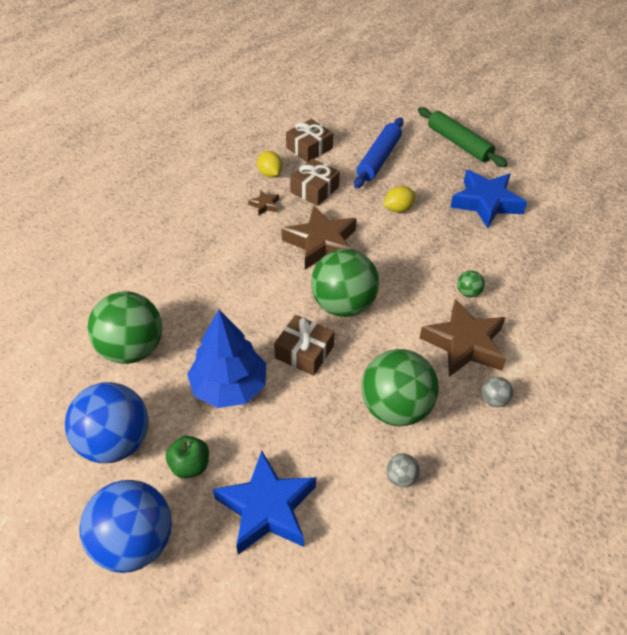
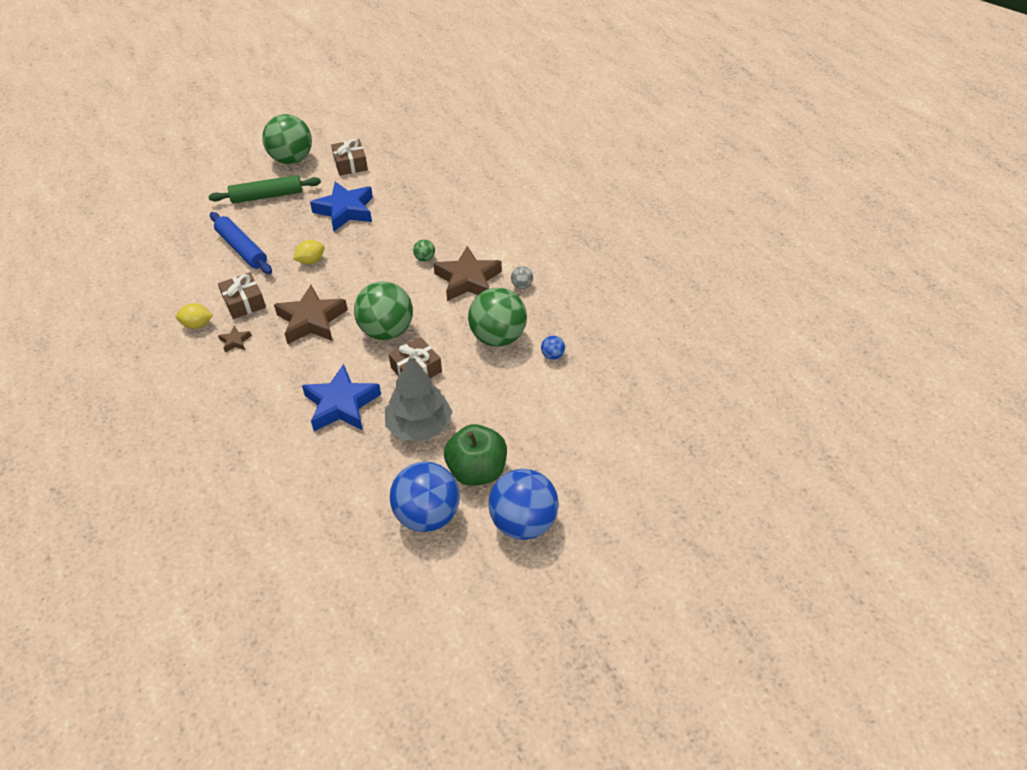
camera: 65 degrees left, 0 degrees up
(132, 349) = (337, 481): green ball -> green ball (292, 159)
(190, 466) = (477, 471): green apple -> green apple, size x1.77
(229, 387) = (419, 426): blue tree -> grey tree
(266, 508) = (536, 435): blue star -> blue star (341, 404)
(309, 148) = (186, 287): brown gift -> brown gift (350, 164)
(398, 209) = (311, 261): yellow lemon -> yellow lemon turned 60 degrees clockwise
(401, 478) = (552, 355): grey ball -> blue ball

